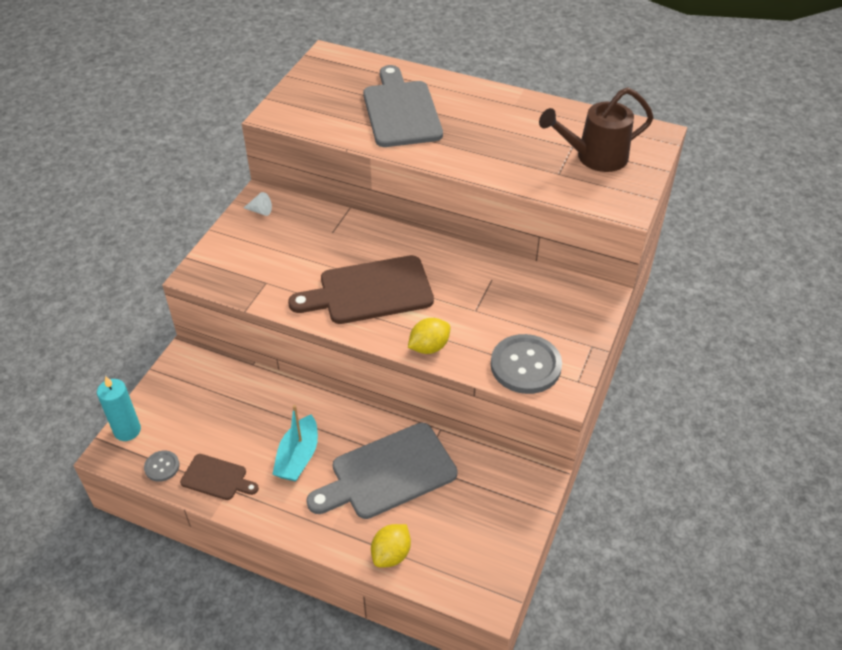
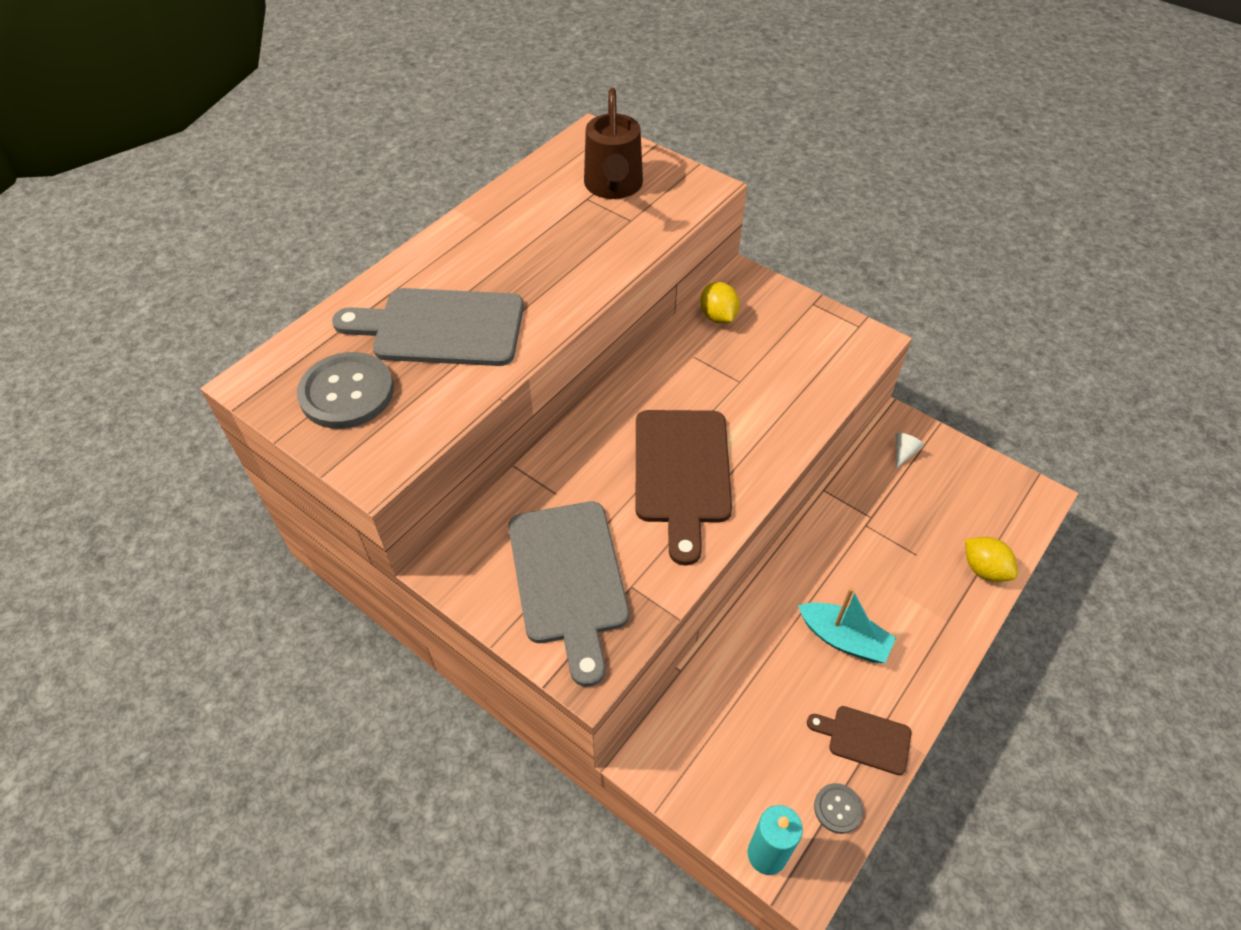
camera: 75 degrees left, 5 degrees up
(217, 478) = (865, 738): brown cutting board -> brown cutting board turned 105 degrees counterclockwise
(260, 211) = (476, 573): white cone -> white cone (903, 453)
(388, 473) = (878, 551): grey cutting board -> grey cutting board (568, 579)
(429, 347) = (788, 434): yellow lemon -> yellow lemon (718, 316)
(525, 365) = (831, 360): grey button -> grey button (347, 392)

